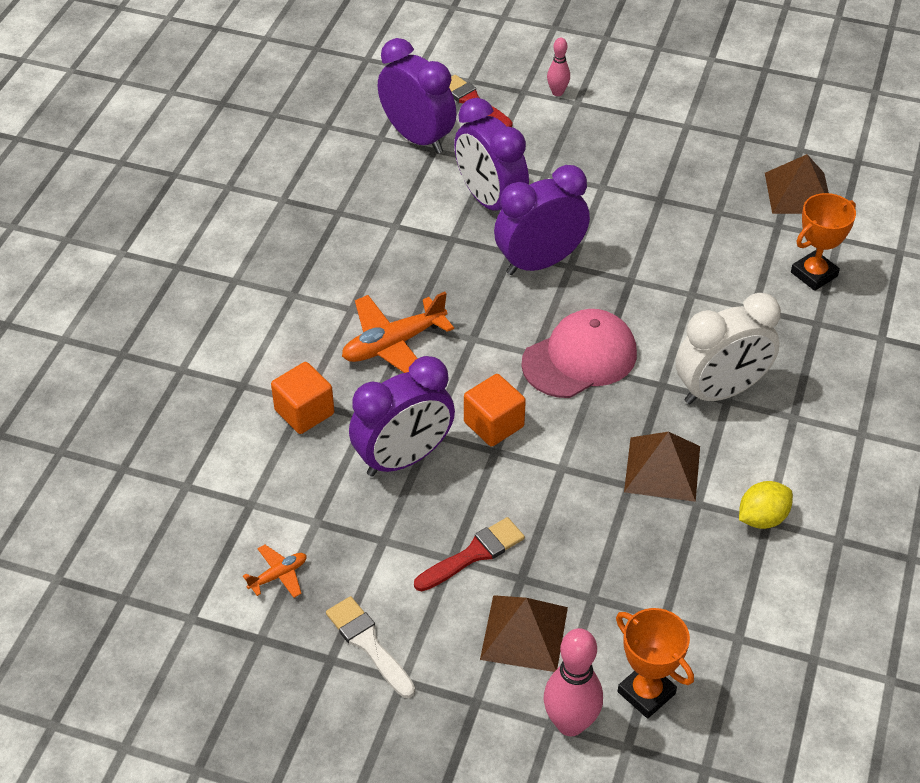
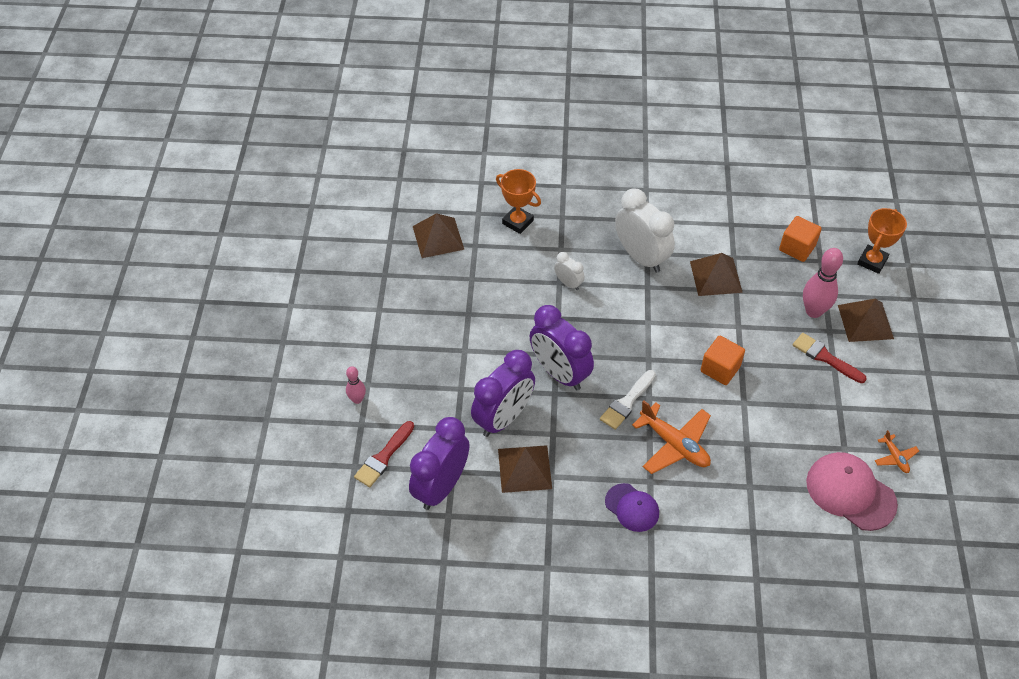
camera: 105 degrees left, 5 degrees up
(278, 575) = (895, 457): orange plane -> orange plane turned 150 degrees counterclockwise
(304, 412) = (759, 483): orange cube -> orange cube (797, 248)
(323, 284) = (632, 507): none -> purple cap
(368, 644) = (914, 395): white brush -> white brush (627, 402)
(404, 458) = (771, 412): purple clock -> none
(414, 205) = (524, 468): none -> brown pyramid
(570, 723) = (909, 290): pink bowling pin -> pink bowling pin (813, 311)
(579, 358) = (642, 333): pink cap -> pink cap (850, 492)
(688, 302) = (568, 283): none -> white clock
(762, 518) = (730, 226): yellow lemon -> none

